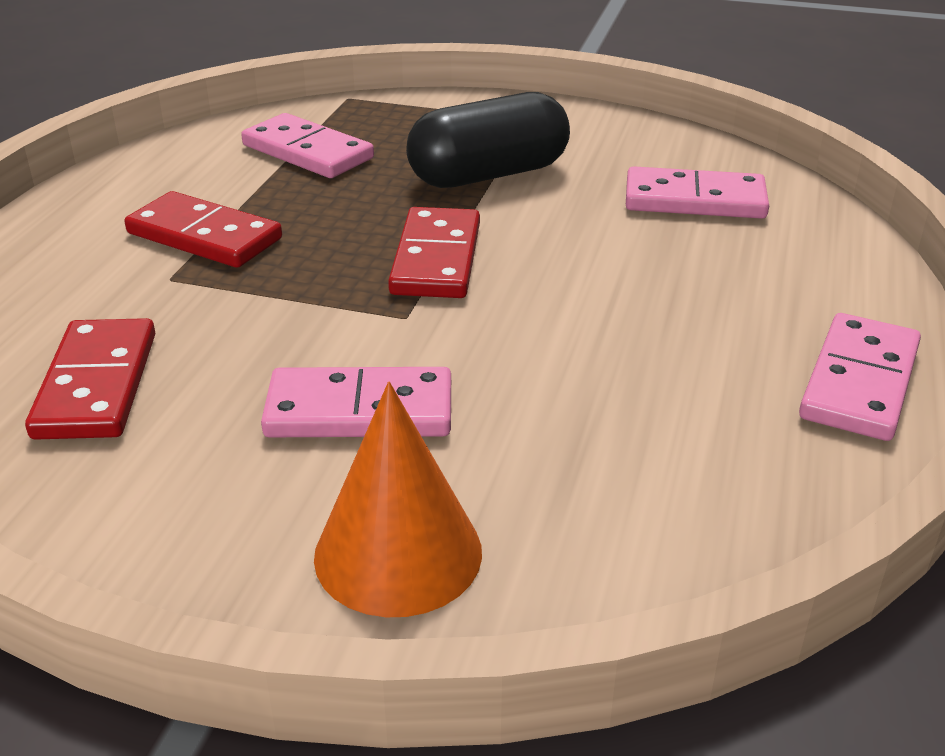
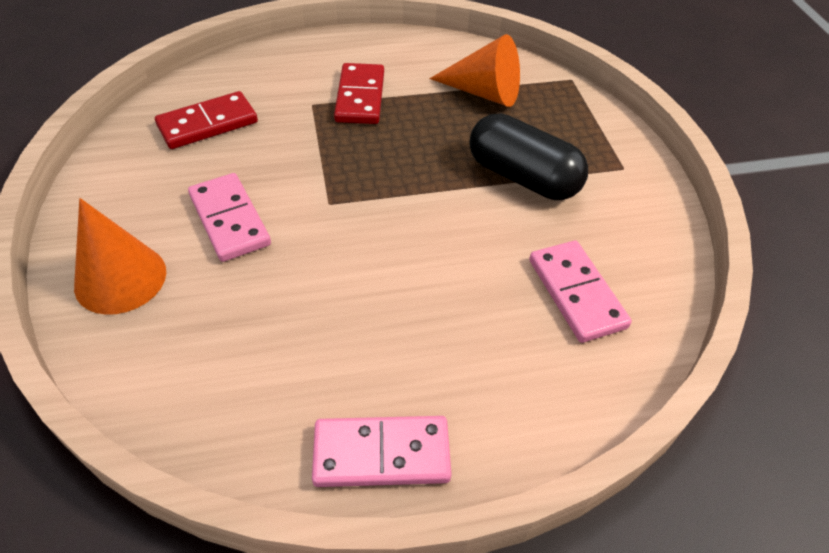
camera: 60 degrees right, 15 degrees up
(307, 152) = (484, 93): pink domino -> orange cone
(436, 259) = (399, 192): red domino -> none

